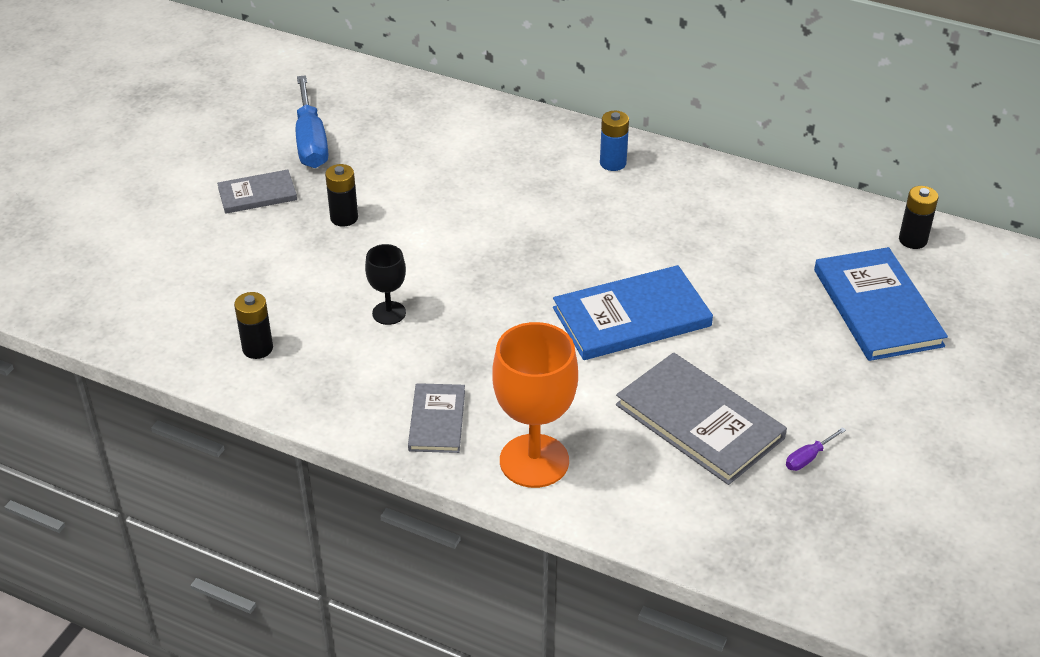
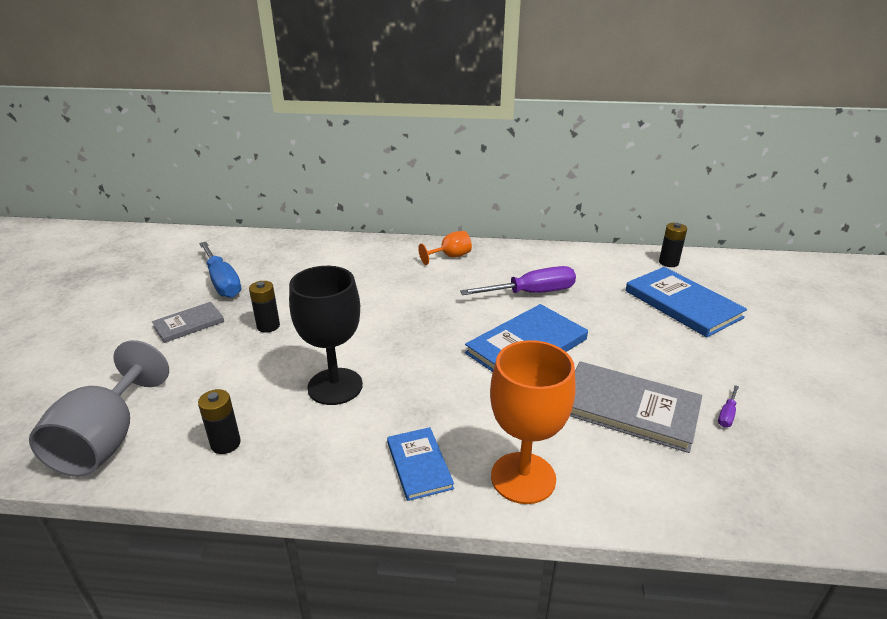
camera: 20 degrees left, 10 degrees down
(147, 316) = (106, 440): none -> grey goblet
(389, 313) = (335, 386): black goblet -> black goblet, size x1.87
(437, 420) = (419, 465): grey book -> blue book
(613, 163) = (450, 256): blue battery -> orange goblet
(685, 245) = (531, 293): none -> purple screwdriver

